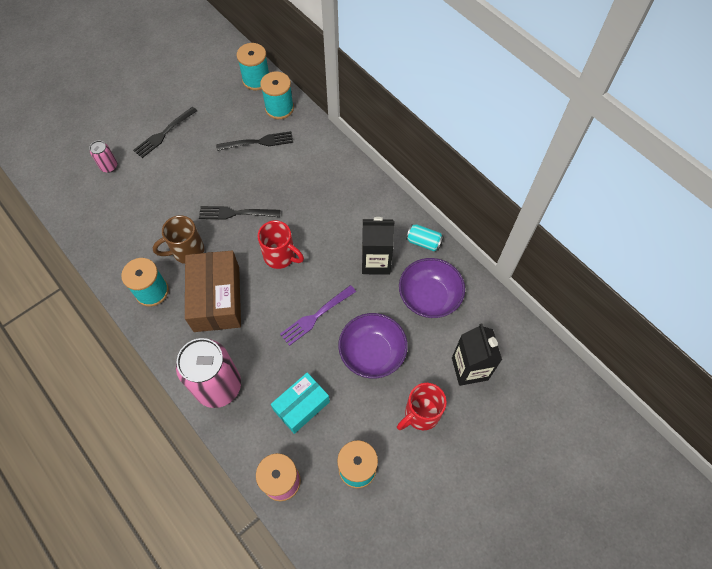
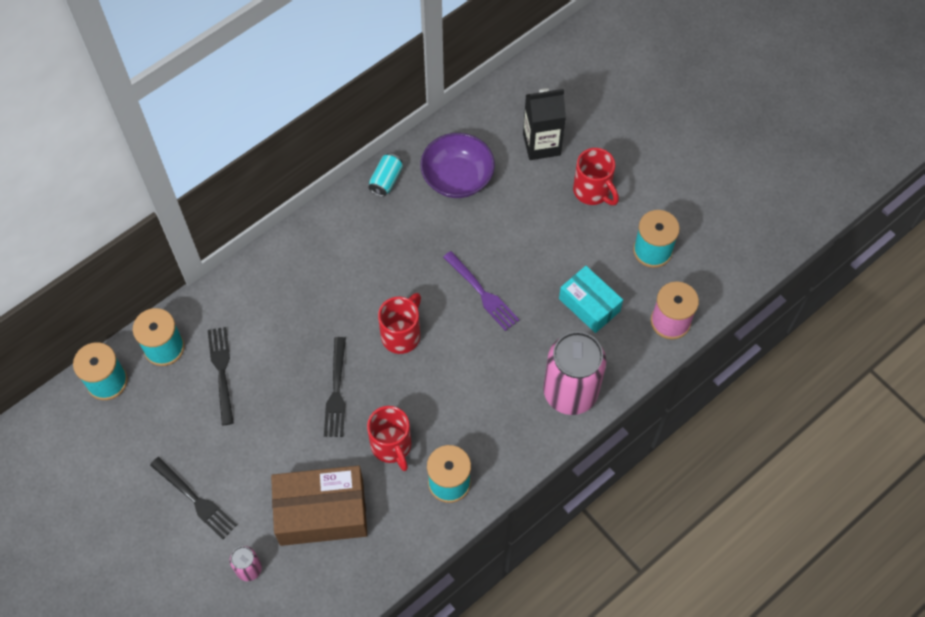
camera: 90 degrees left, 0 degrees up
(187, 251) = (392, 446): brown mug -> red mug
(216, 298) = (459, 404): brown box -> brown box (321, 512)
(372, 353) = (526, 235): purple bowl -> none
(376, 262) = (411, 230): black carton -> none

